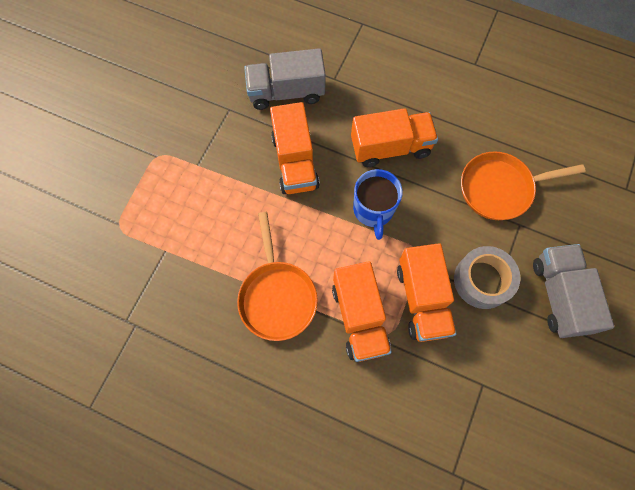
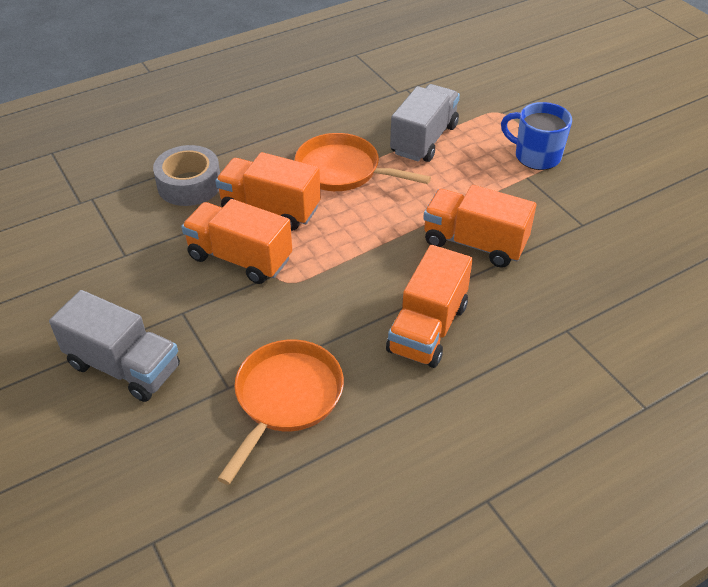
camera: 125 degrees right, 25 degrees down
(286, 92) = (574, 278): grey truck -> grey truck (424, 139)
(373, 210) = (364, 273): blue mug -> blue mug (536, 156)
(482, 280) = (207, 314): grey tape -> grey tape (189, 185)

